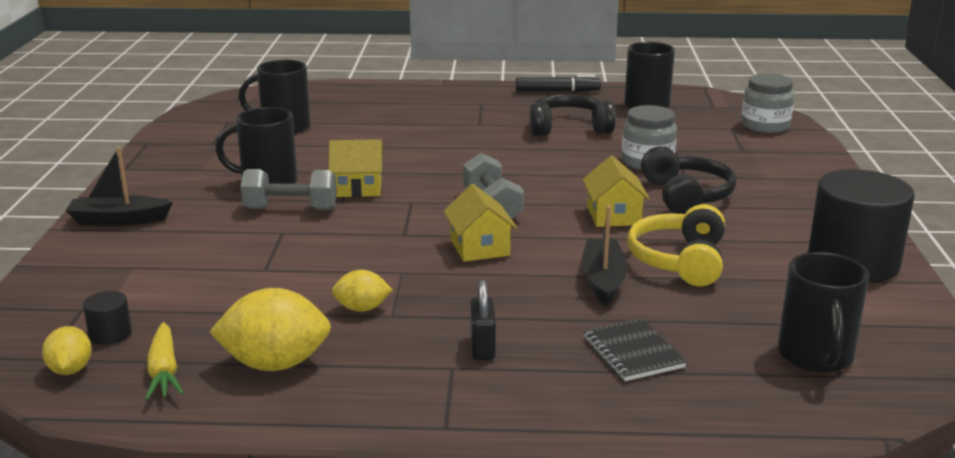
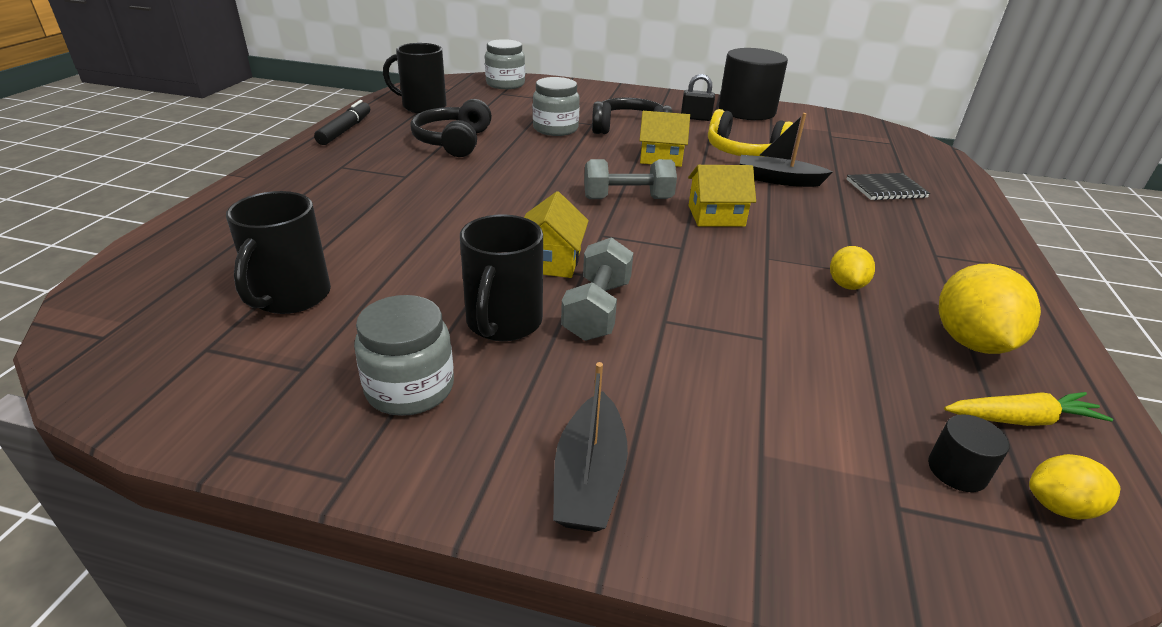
camera: 80 degrees left, 10 degrees up
(196, 169) = (410, 388): none -> grey jar
(482, 347) = (898, 238): black padlock -> black padlock (695, 118)
(815, 356) = (872, 144): black mug -> none

